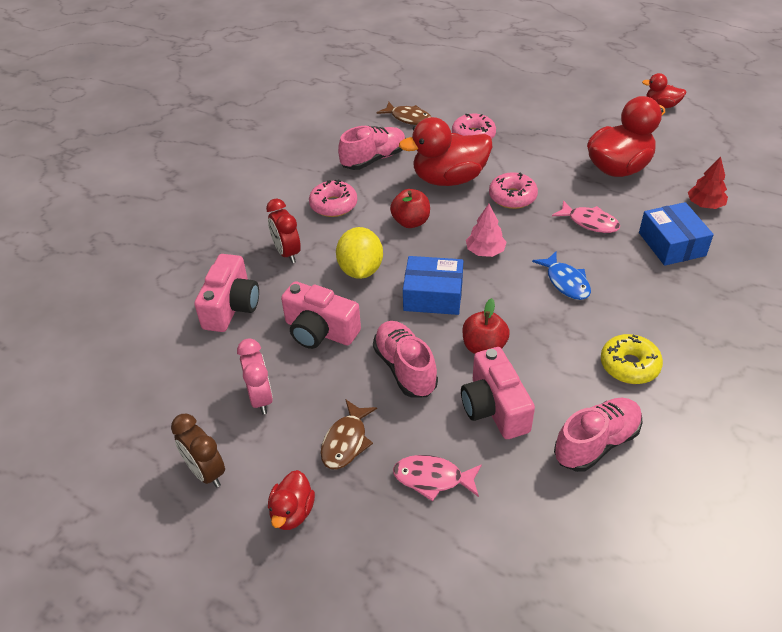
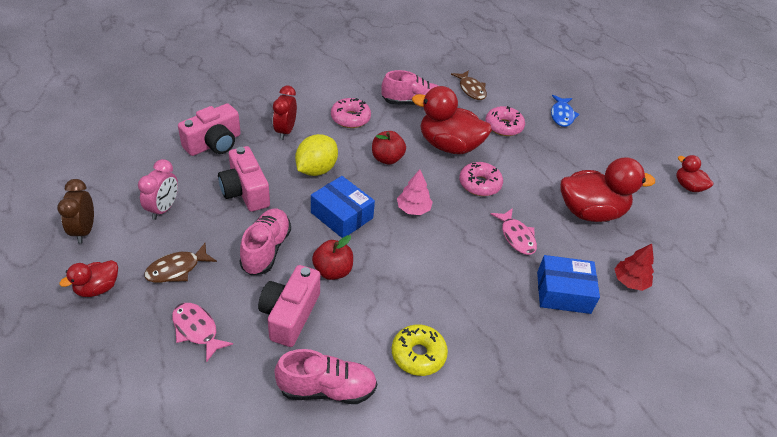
camera: 30 degrees right, 0 degrees up
(566, 282) = (445, 266): blue fish -> blue fish (562, 115)
(672, 244) = (563, 292): blue box -> blue box turned 75 degrees clockwise

